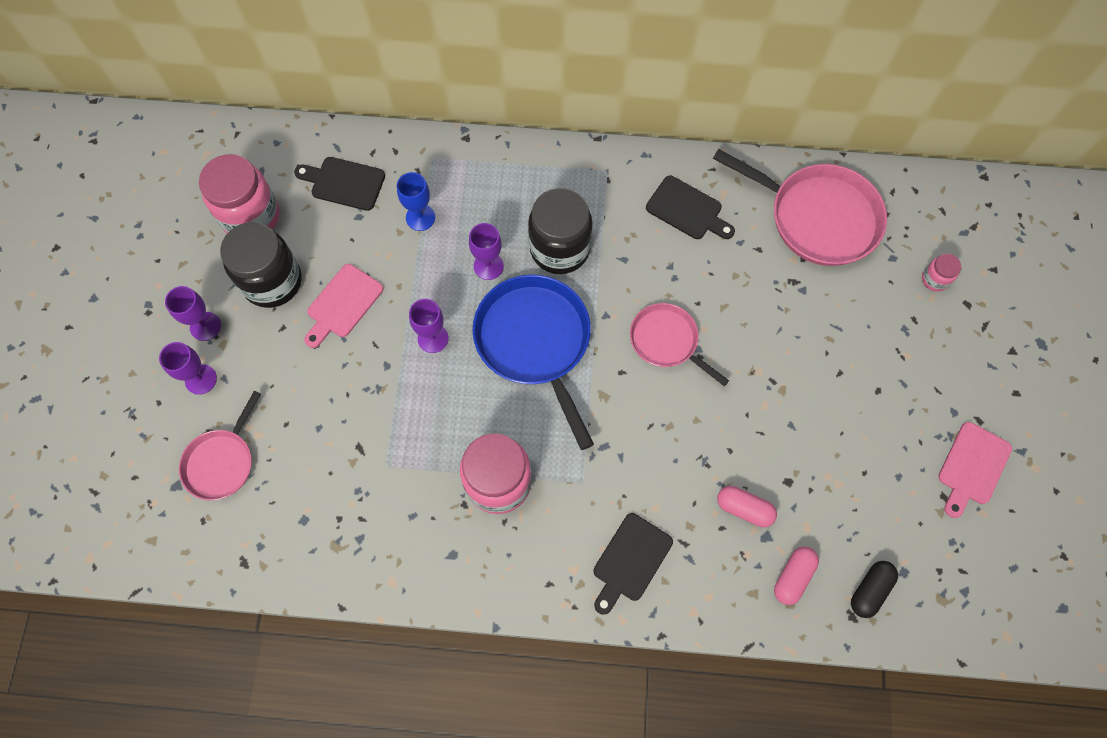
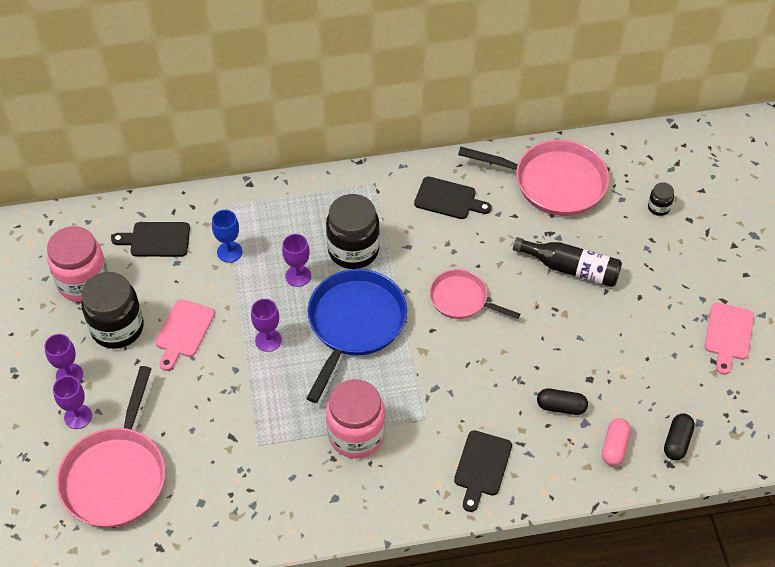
camera: 15 degrees left, 15 degrees down
(222, 462) = (116, 475): pink pan -> pink pan, size x1.71
(535, 342) = (354, 324): blue pan -> blue pan turned 60 degrees clockwise
(744, 509) = (561, 407): pink capsule -> black capsule
(806, 333) = (571, 268): none -> black bottle
(934, 279) = (658, 207): pink jar -> black jar

